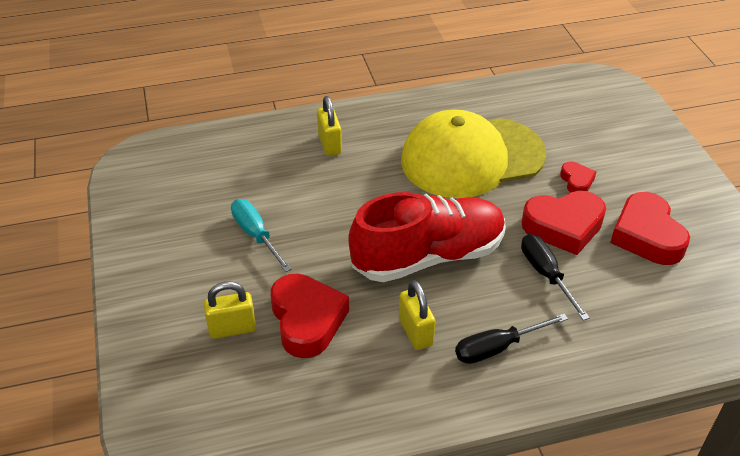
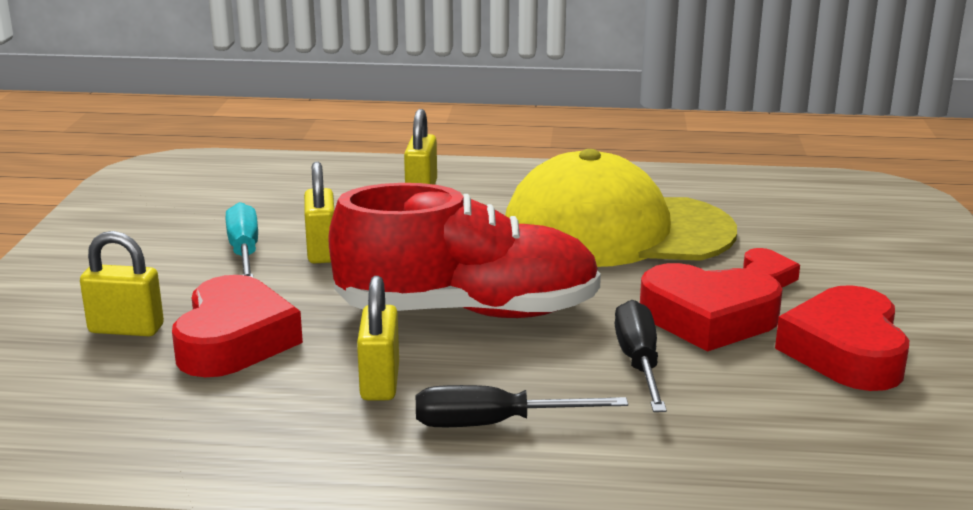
camera: 20 degrees right, 20 degrees down
(305, 222) = (322, 251): none -> yellow padlock

